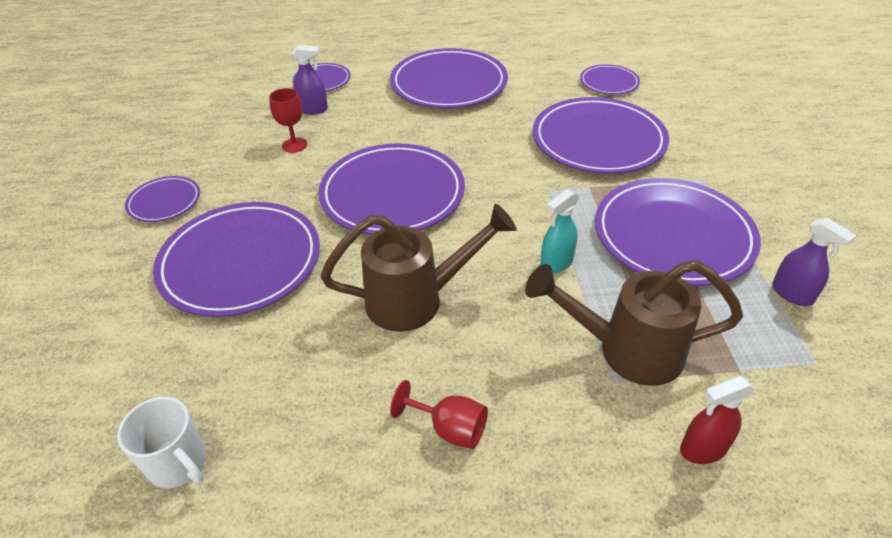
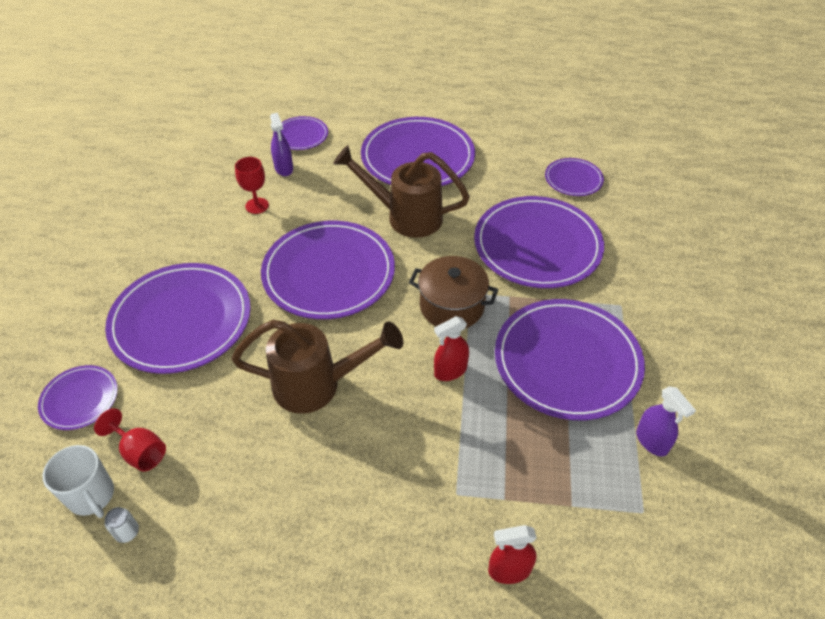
camera: 10 degrees right, 5 degrees up
(164, 202) = (132, 248): purple plate -> purple plate (80, 399)
(235, 497) = (127, 532): none -> white can
(313, 110) = (284, 168): purple spray bottle -> purple spray bottle turned 60 degrees clockwise
(449, 428) = (307, 509): red goblet -> red goblet (140, 452)
(534, 204) = (452, 306): none -> brown pot
(556, 263) = (450, 371): turquoise spray bottle -> red spray bottle
(626, 351) = (479, 468): brown watering can -> brown watering can (405, 216)

